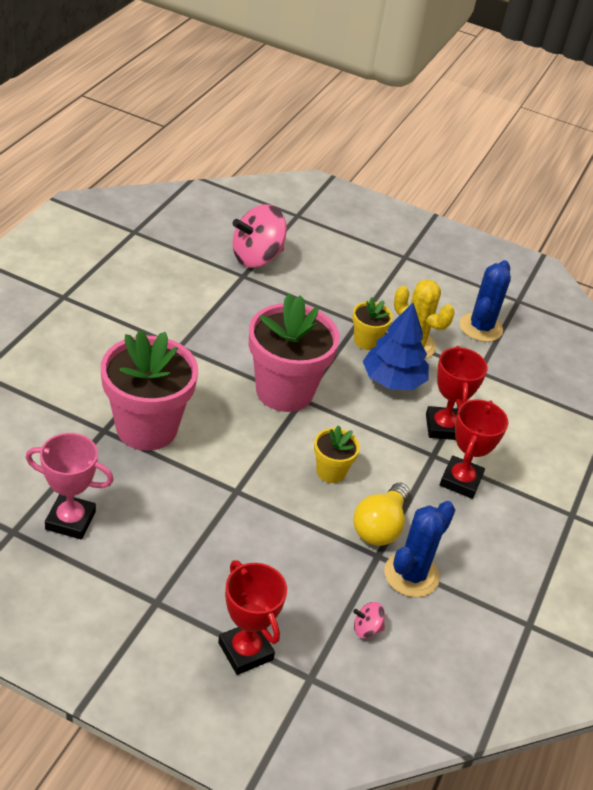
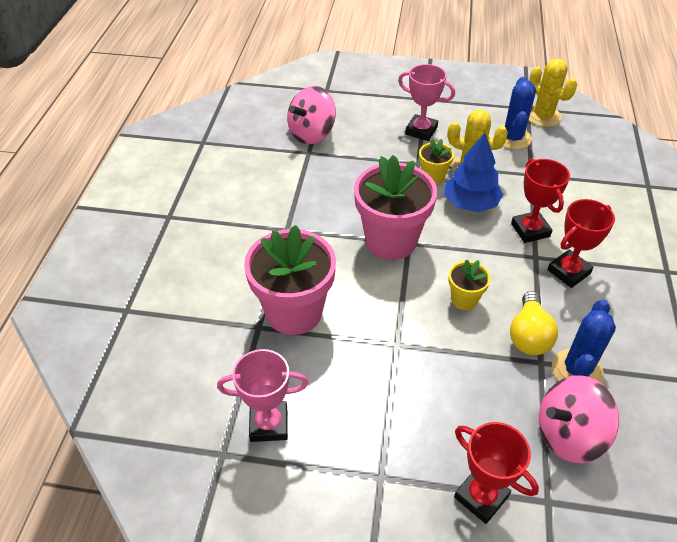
camera: 10 degrees left, 5 degrees up
(366, 629) = (568, 435): pink spinning top -> pink spinning top, size x2.34
(380, 289) = (421, 131): none -> pink trophy
(461, 481) = (568, 272): red trophy -> red trophy turned 45 degrees clockwise
(530, 314) = (543, 116): none -> yellow cactus

